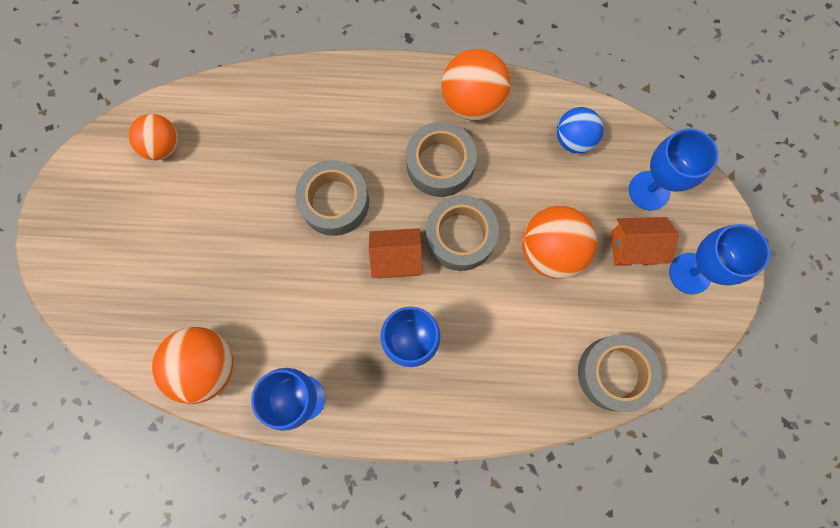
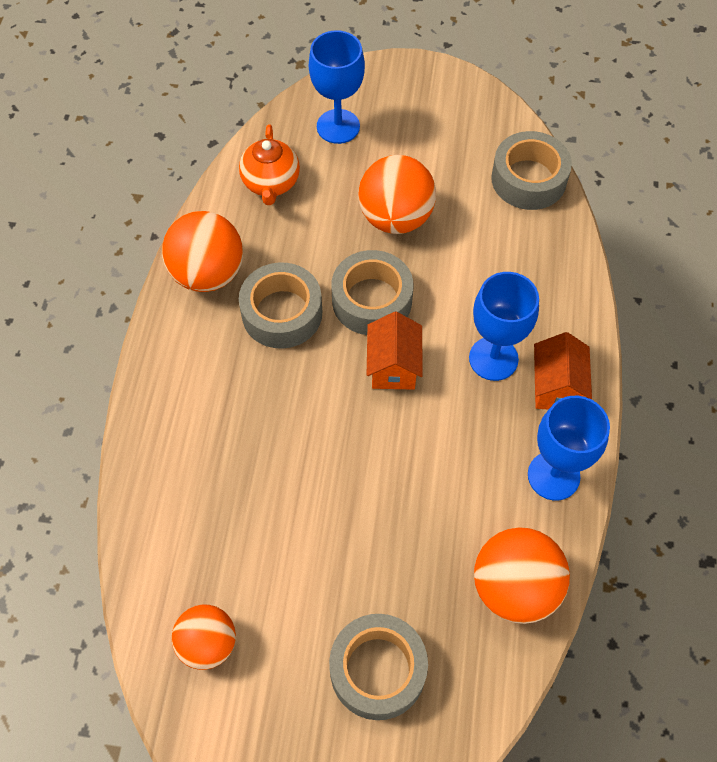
camera: 85 degrees left, 15 degrees down
(334, 202) = (315, 429): grey tape -> grey tape (378, 670)
(574, 139) = (271, 183): blue ball -> orange teapot
(633, 247) = (398, 147): orange house -> orange house (556, 387)
(690, 273) = (429, 105): blue goblet -> none

